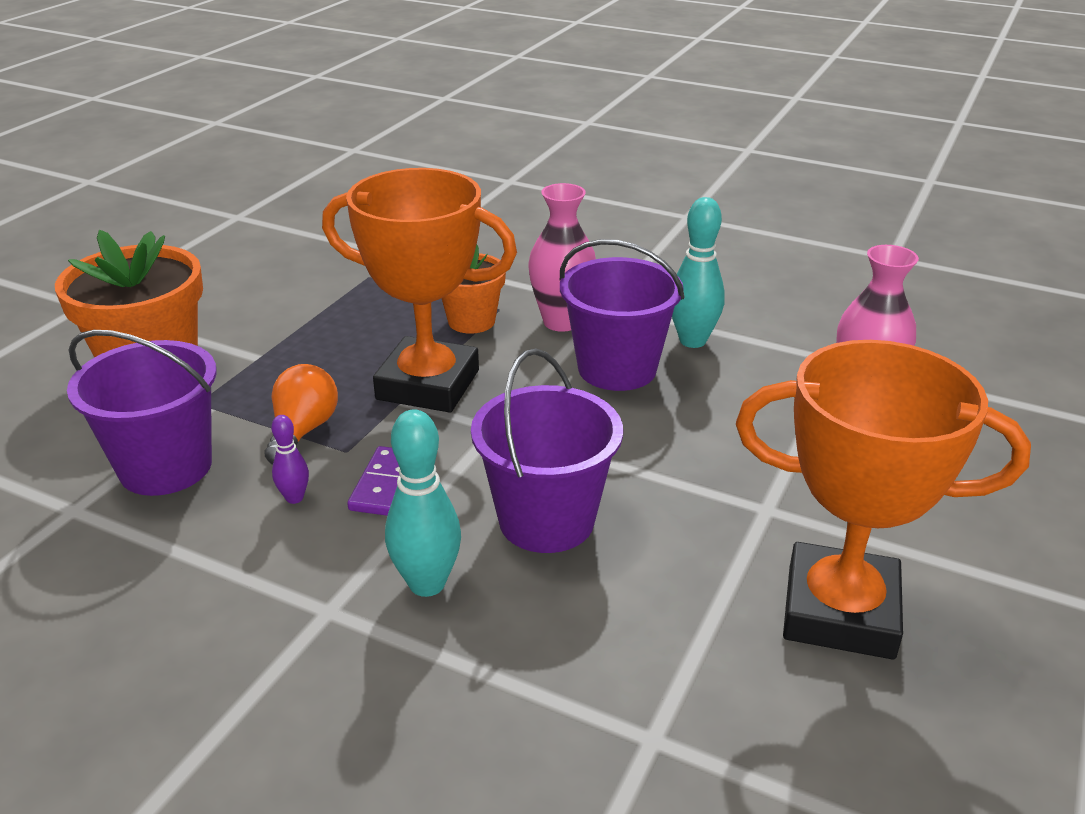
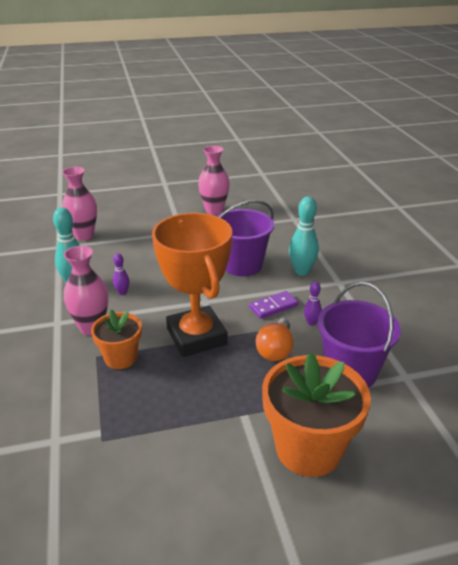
camera: 130 degrees left, 0 degrees up
(302, 431) = (275, 350): orange light bulb -> orange light bulb turned 45 degrees counterclockwise
(617, 369) = (122, 293): purple bucket -> purple bowling pin
(840, 612) = (214, 210): orange trophy -> pink vase

